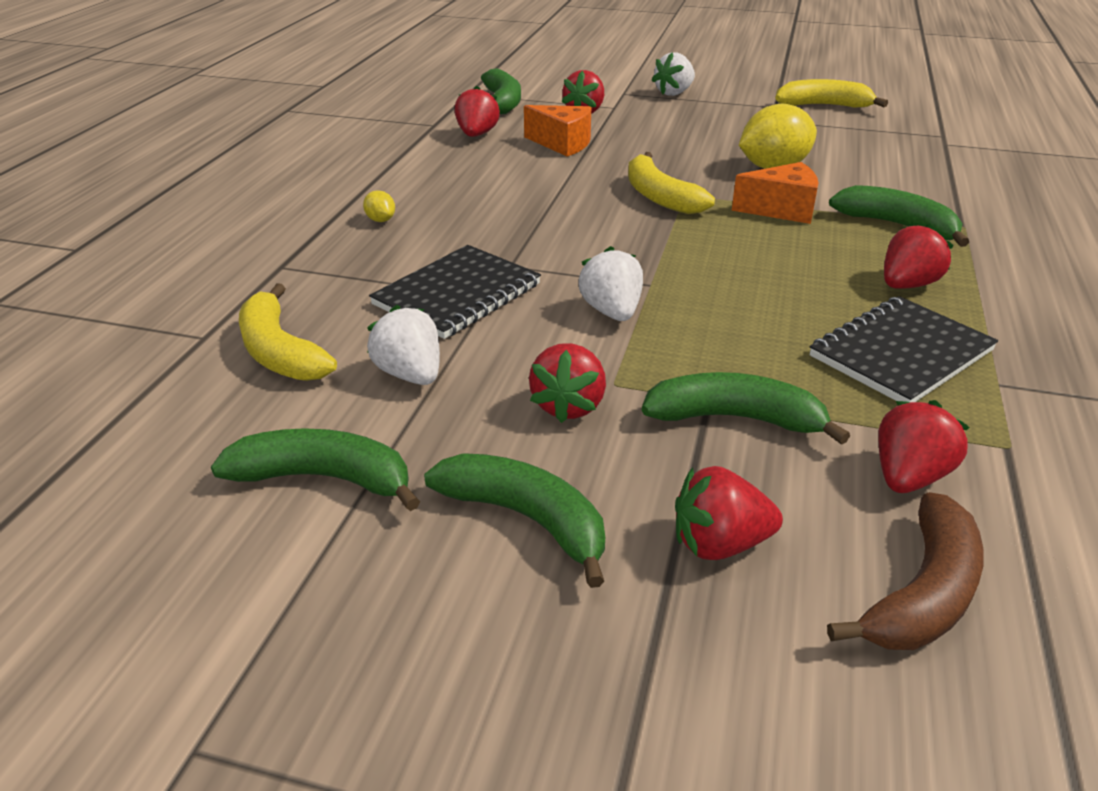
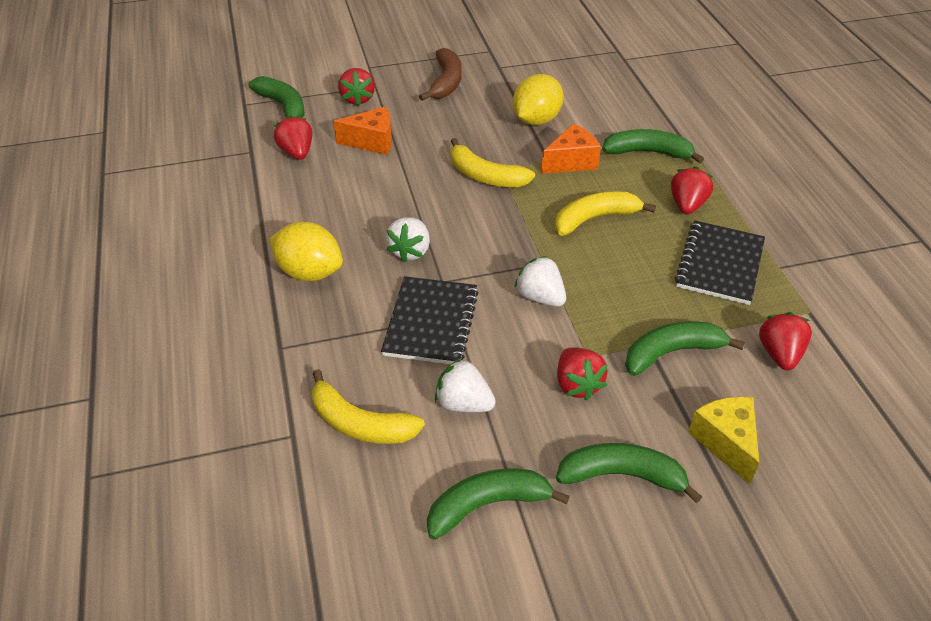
camera: 30 degrees left, 10 degrees up
(380, 220) = (309, 272): yellow lemon -> yellow lemon, size x2.32
(674, 93) = (406, 55): white strawberry -> white strawberry (410, 251)
(719, 544) = (726, 442): red strawberry -> yellow cheese
(823, 106) = (521, 40): yellow banana -> yellow banana (595, 219)
(923, 594) = (831, 426): brown banana -> brown banana (446, 82)

